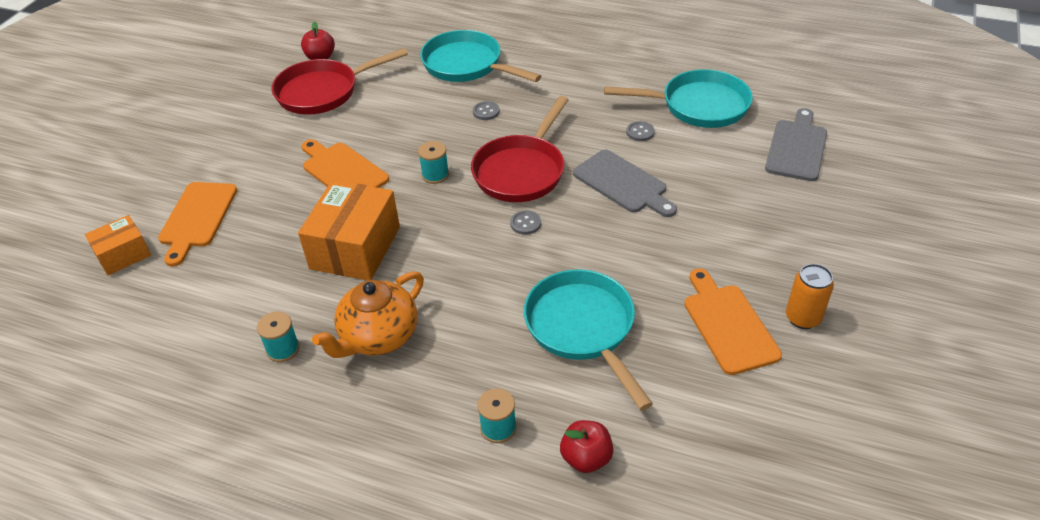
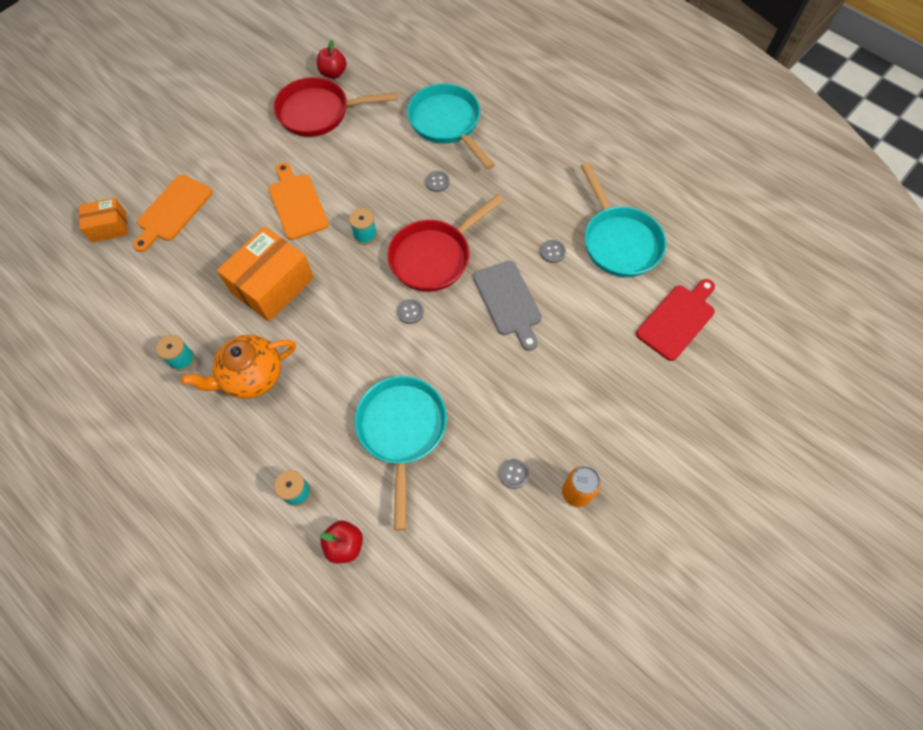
camera: 20 degrees right, 20 degrees up
(698, 106) = (619, 241): turquoise pan -> turquoise pan turned 45 degrees clockwise
(728, 325) = (513, 474): orange cutting board -> grey button
(796, 147) = (677, 319): grey cutting board -> red cutting board

